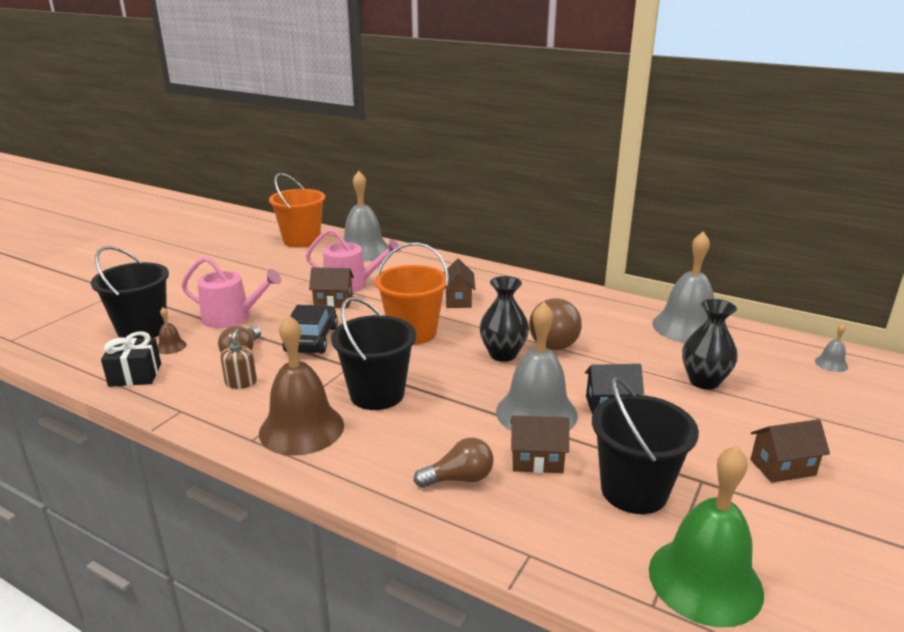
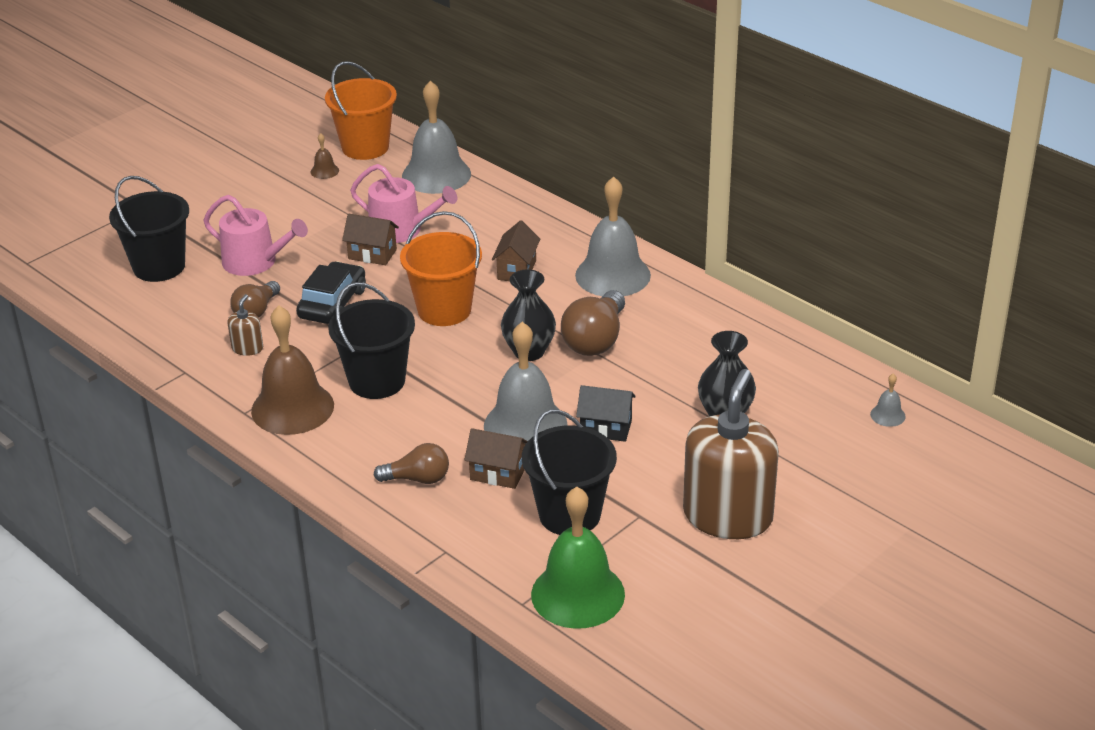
camera: 15 degrees right, 10 degrees up
(135, 375) = (146, 324): black gift -> none
(171, 346) = (185, 293): brown bell -> brown bell (324, 171)
(686, 327) = (761, 344): grey bell -> grey bell (612, 275)
(782, 467) = (727, 516): brown house -> brown soap dispenser

